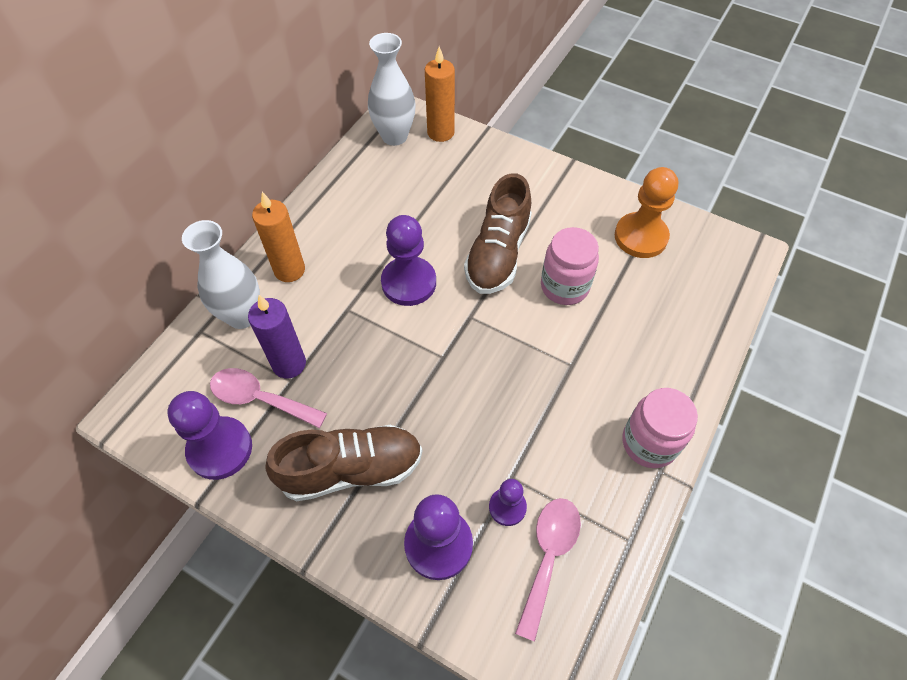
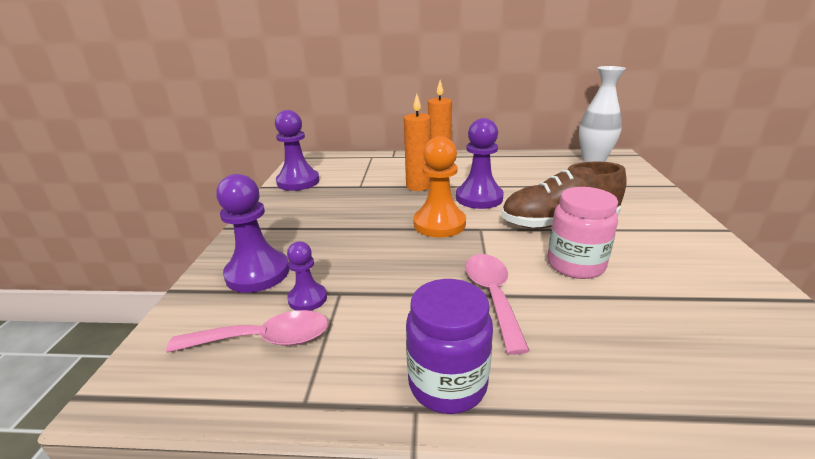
camera: 65 degrees right, 30 degrees down
(242, 316) = (392, 162): white vase -> none
(260, 399) = (340, 182): pink spoon -> pink spoon (492, 296)
(289, 364) = (371, 182): purple candle -> none
(351, 469) = (306, 222): brown shoe -> none
(440, 132) = (629, 172): orange candle -> orange candle (418, 186)
(640, 237) = (718, 297): orange pawn -> orange pawn (439, 224)
(649, 443) = (447, 384): pink jar -> purple jar

